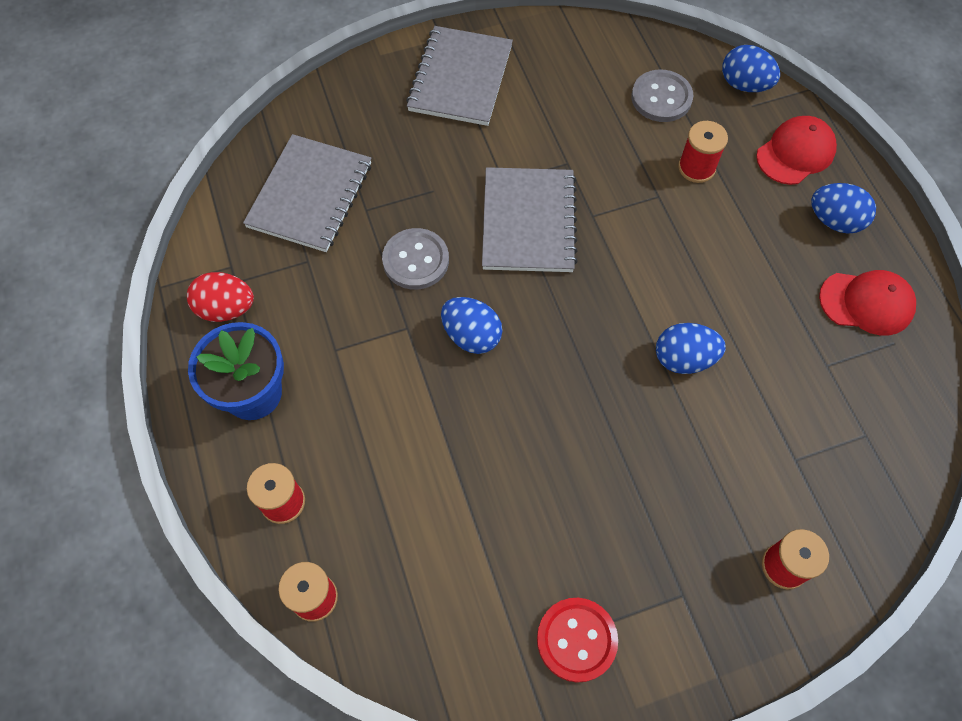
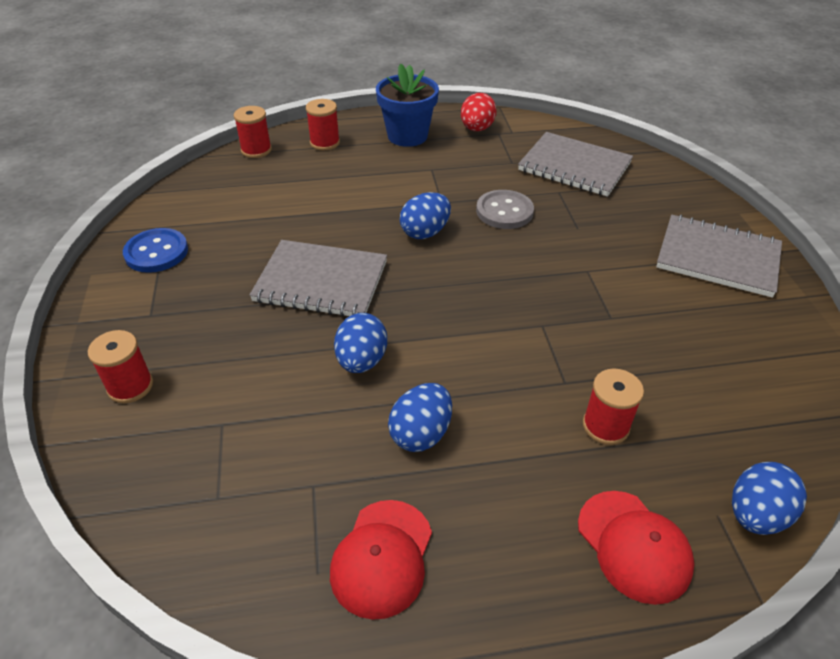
camera: 100 degrees right, 20 degrees down
(528, 222) = (538, 279): grey notebook -> grey notebook (321, 281)
(576, 640) = (156, 252): red button -> blue button
(661, 98) = (716, 415): grey button -> none
(834, 221) = (515, 560): blue egg -> blue egg (421, 434)

